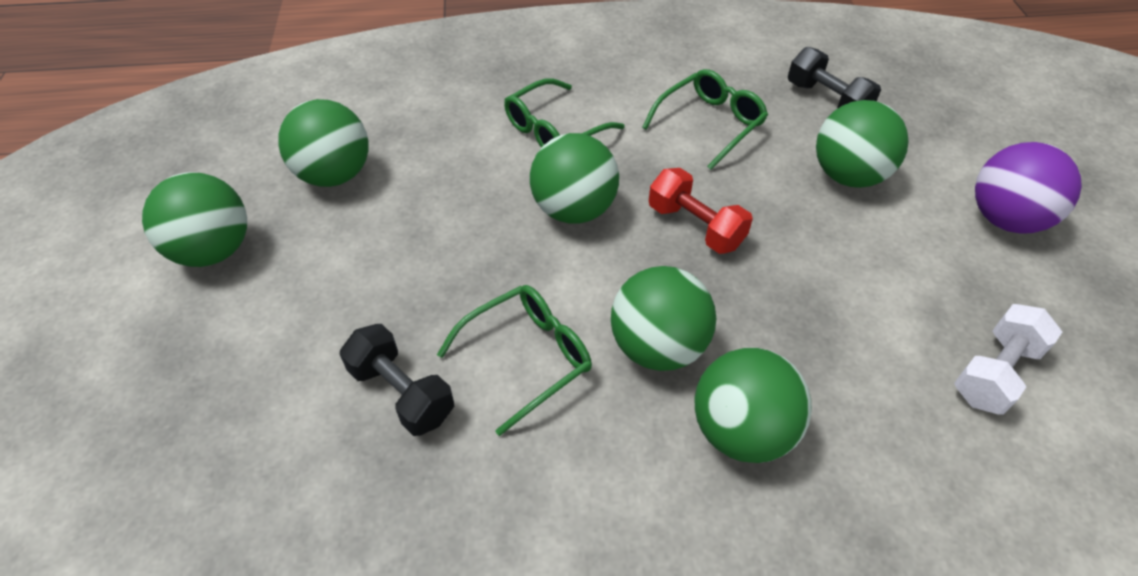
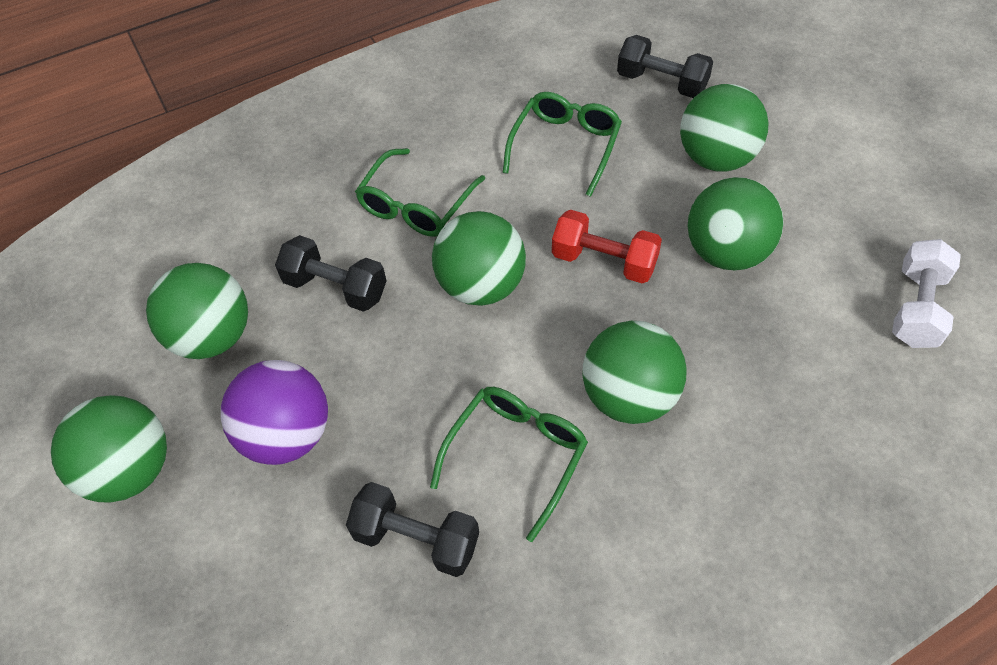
camera: 20 degrees left, 5 degrees up
(452, 171) = (335, 288): none -> black dumbbell
(741, 431) = (738, 447): green ball -> green ball (726, 252)
(1005, 219) = (866, 155): purple ball -> purple ball (287, 435)

